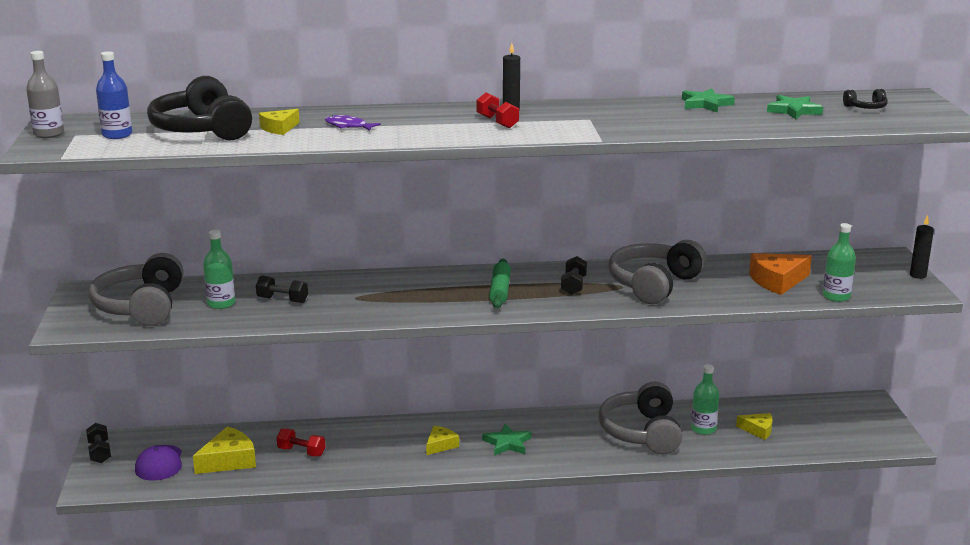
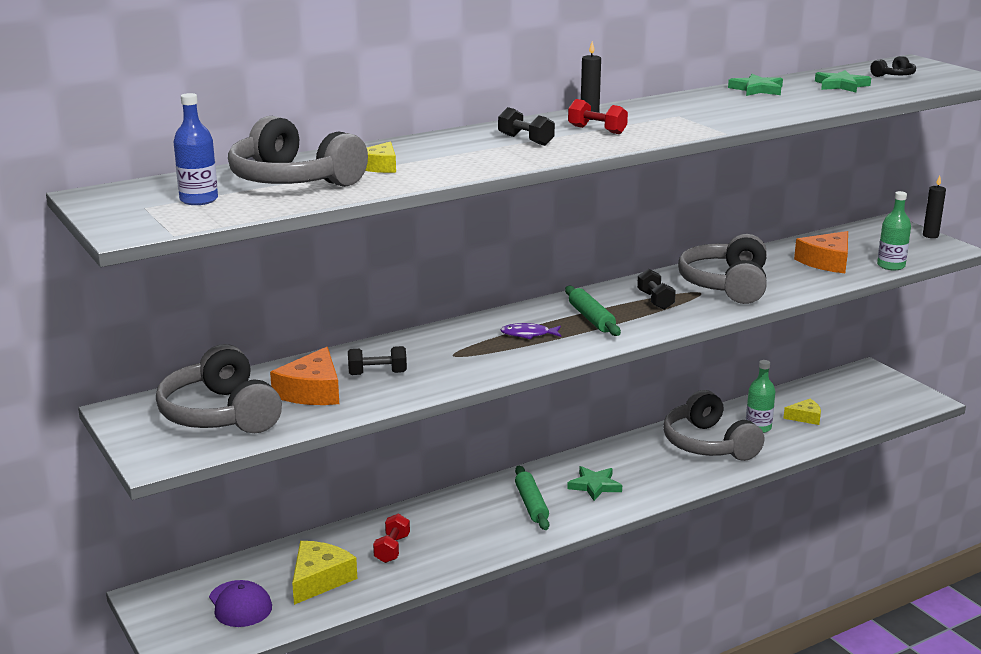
camera: 25 degrees left, 0 degrees up
(48, 134) = (108, 211): grey bottle -> none
(99, 452) = (154, 611): black dumbbell -> black dumbbell (525, 140)
(201, 130) = (293, 180): black headphones -> grey headphones
(221, 303) = (312, 391): green bottle -> orange cheese
(301, 452) = (392, 549): red dumbbell -> red dumbbell turned 75 degrees counterclockwise
(348, 126) = (452, 154): purple fish -> purple fish (528, 334)
(440, 445) = (531, 504): yellow cheese -> green rolling pin

